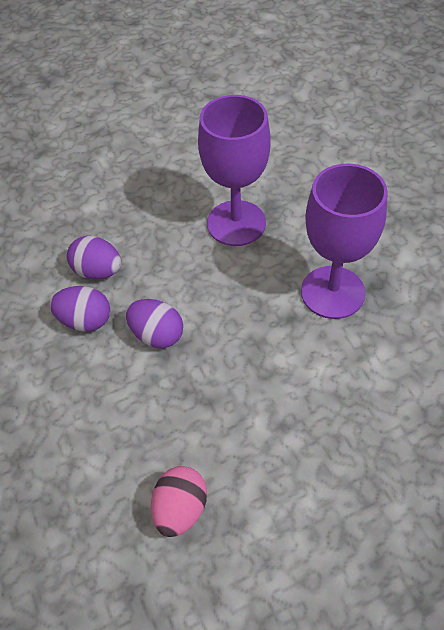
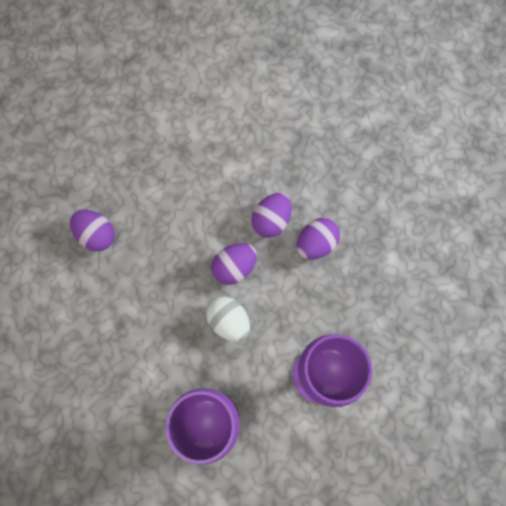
camera: 110 degrees right, 20 degrees up
(180, 509) = (97, 235): pink egg -> purple egg
(221, 316) = (229, 321): none -> white egg

